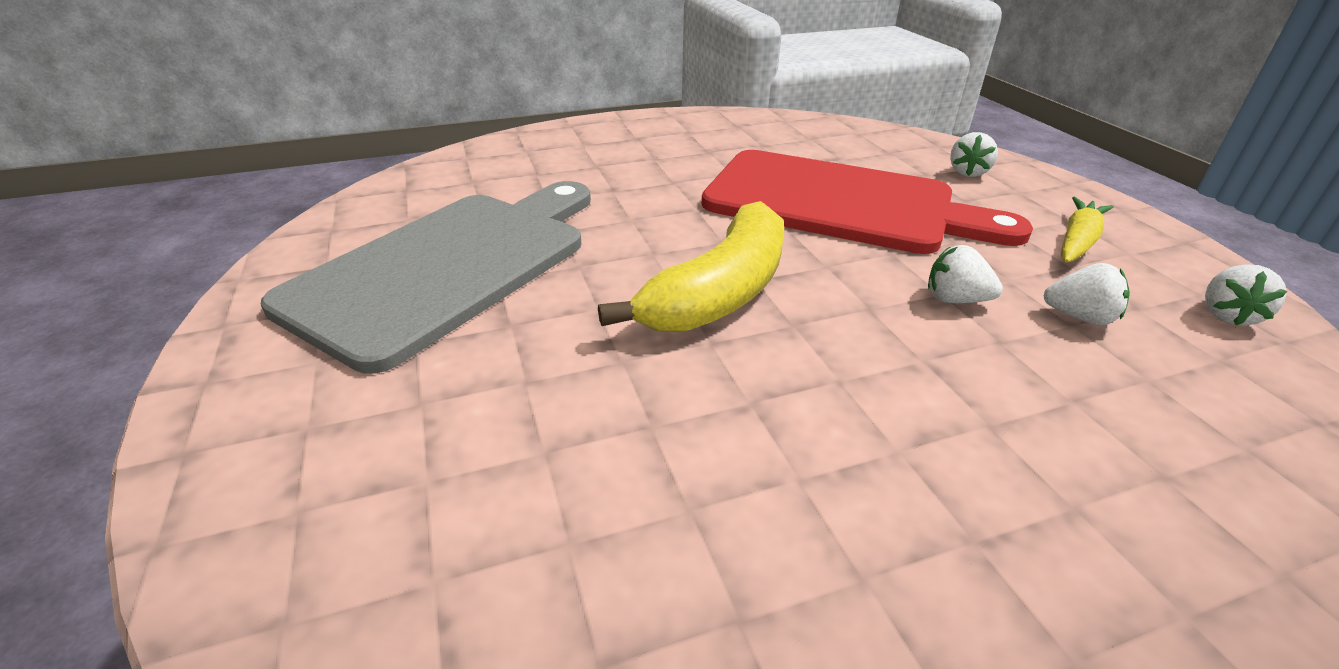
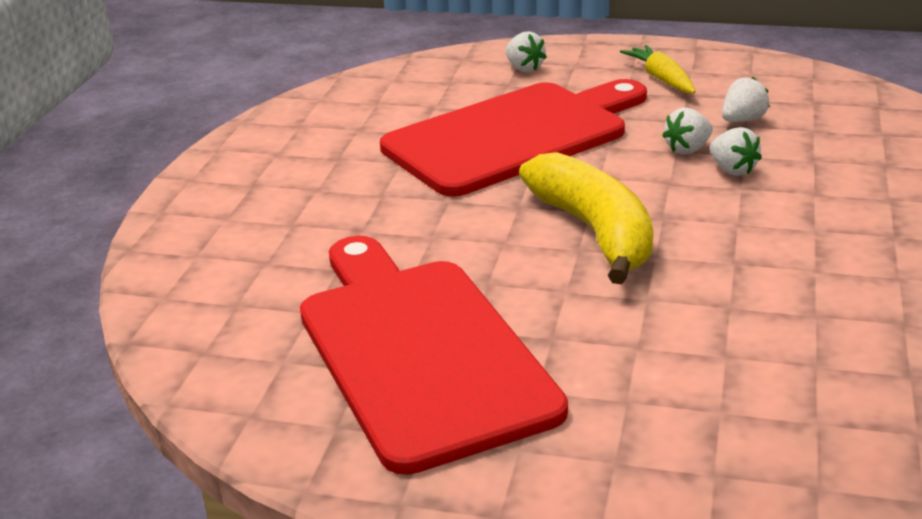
camera: 55 degrees left, 5 degrees down
(449, 266) = (419, 351): grey cutting board -> red cutting board
(1226, 315) = (778, 79): white strawberry -> white strawberry (732, 170)

